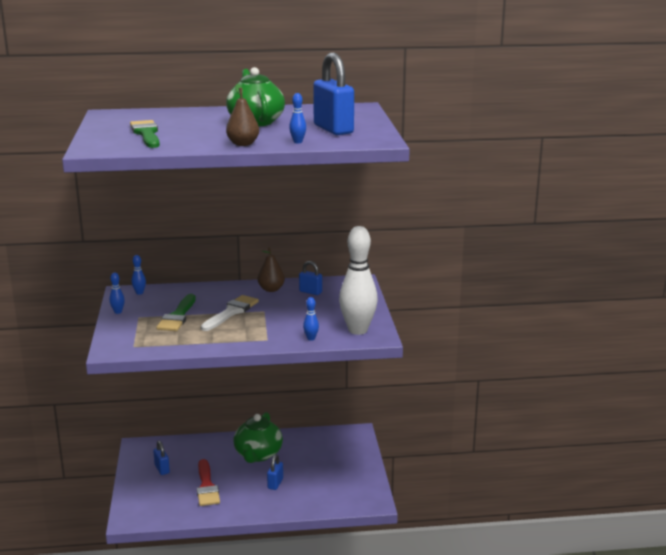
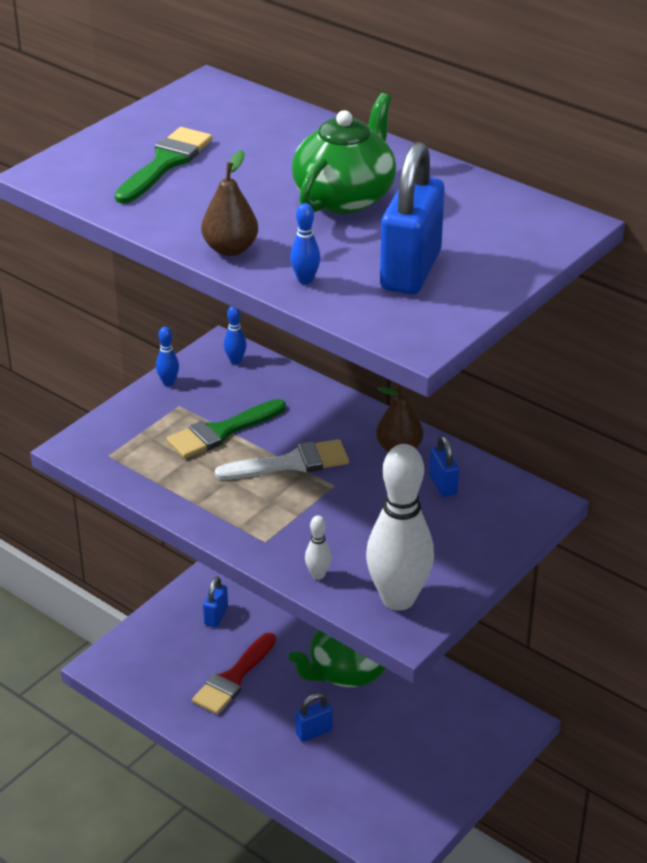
camera: 45 degrees right, 15 degrees up
(311, 338) = (318, 575): blue bowling pin -> white bowling pin

